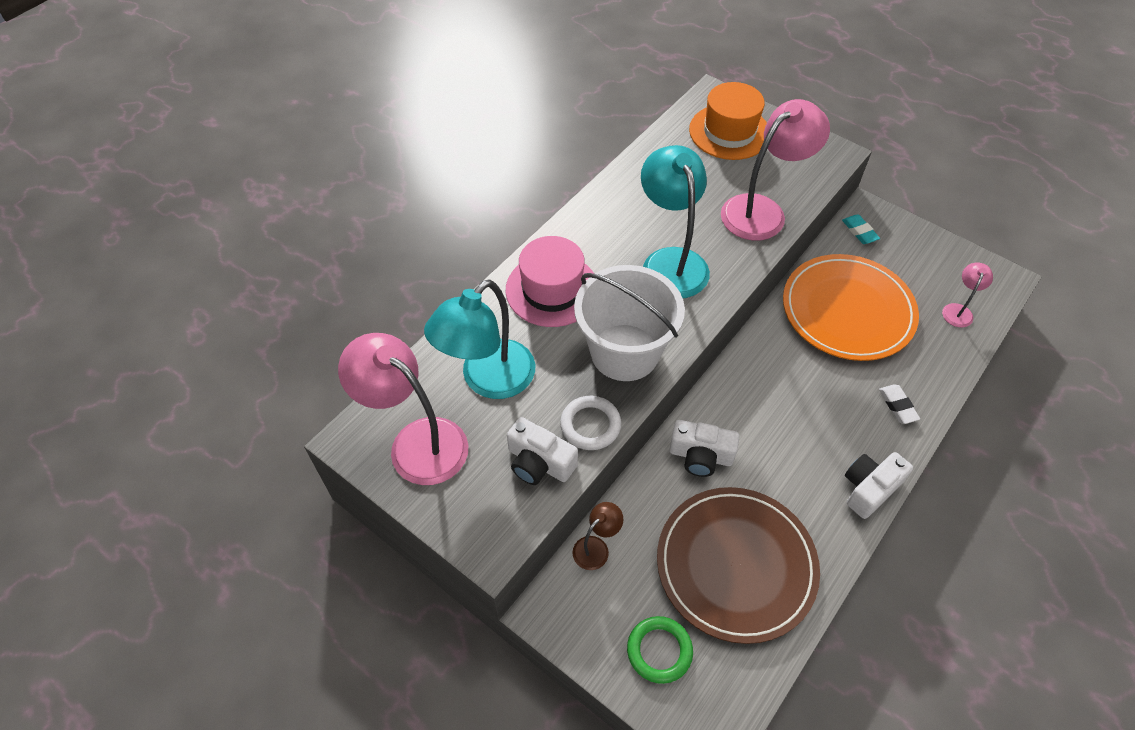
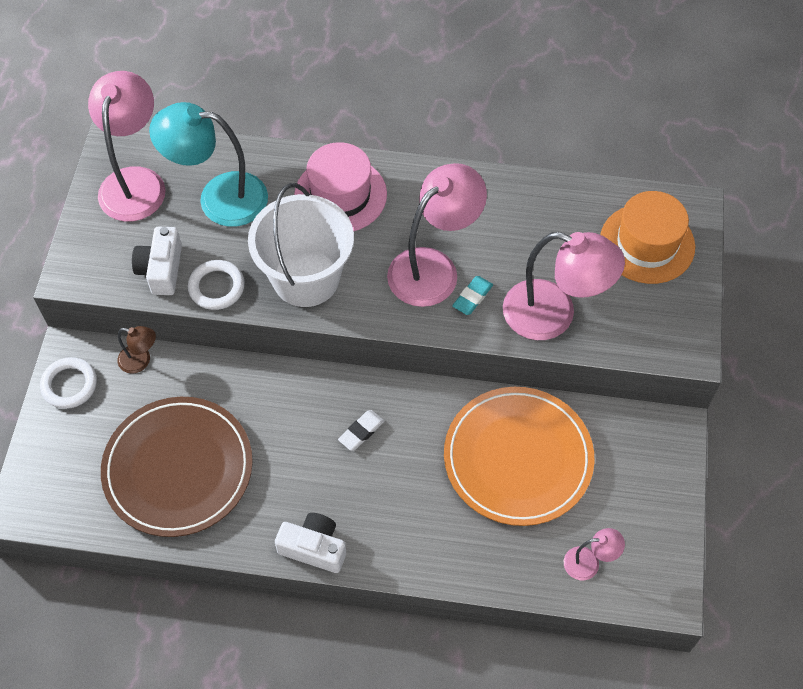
camera: 60 degrees right, 5 degrees up
(585, 627) = (69, 385): none -> white ring
(659, 651) = (75, 444): green ring -> none
(670, 261) = (433, 267): turquoise lamp -> pink lamp
(700, 456) = (270, 399): white camera -> none
(859, 231) = (638, 432): turquoise eraser -> turquoise eraser (472, 297)
(897, 406) = (424, 542): white eraser -> white eraser (361, 432)

